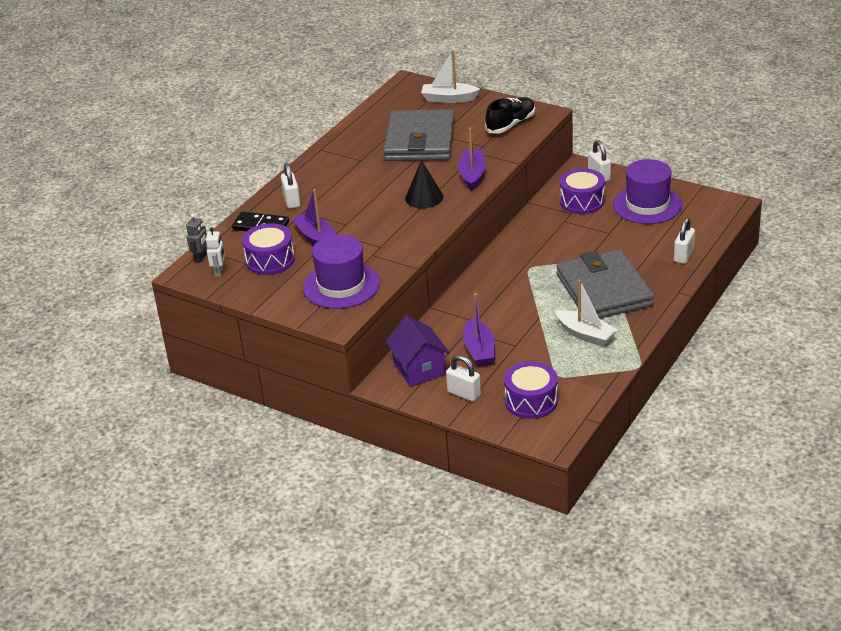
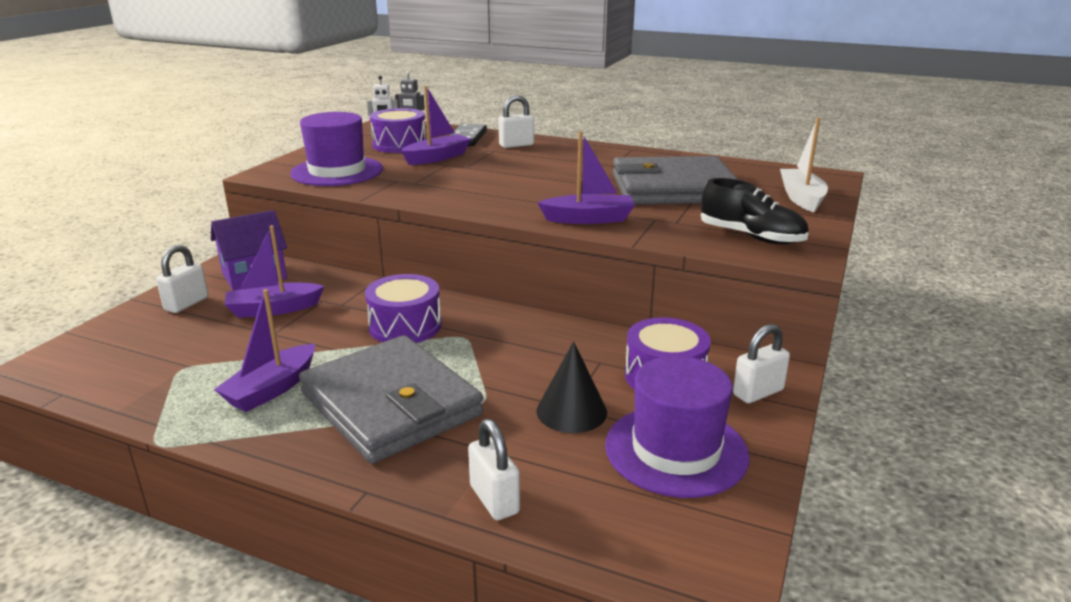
camera: 80 degrees right, 10 degrees down
(424, 197) = (526, 196): black cone -> black cone (571, 411)
(531, 401) = (136, 349): purple drum -> purple drum (405, 326)
(585, 334) = (271, 389): white boat -> purple boat
(604, 290) = (390, 404): grey wallet -> grey wallet turned 75 degrees clockwise
(683, 255) = (494, 499): white padlock -> white padlock turned 45 degrees clockwise

